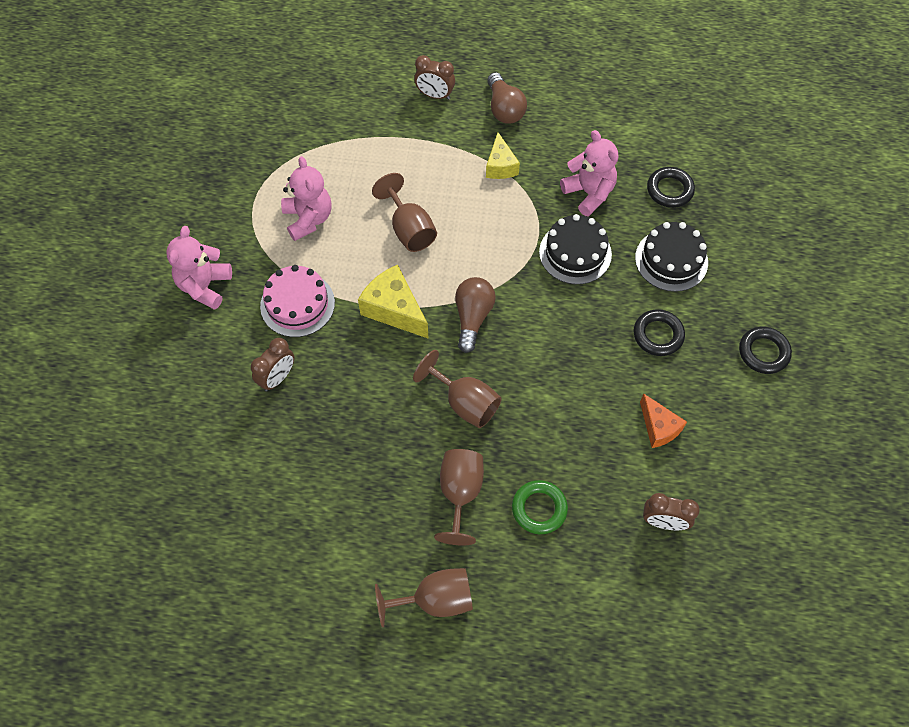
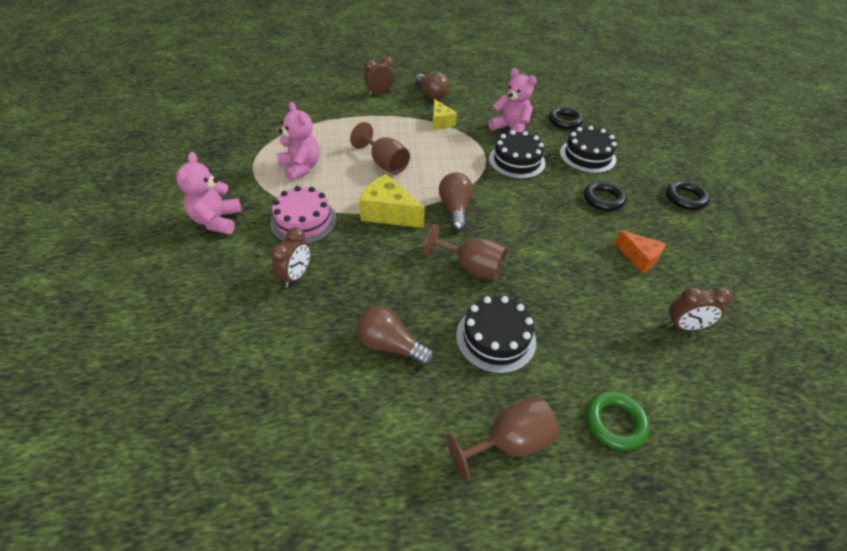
camera: 15 degrees left, 15 degrees down
(354, 480) = (391, 345): none -> brown light bulb
(435, 95) = (380, 93): brown clock -> brown clock turned 150 degrees clockwise
(460, 493) = (495, 338): brown goblet -> black cake
(539, 509) = (572, 337): green ring -> green ring (615, 422)

